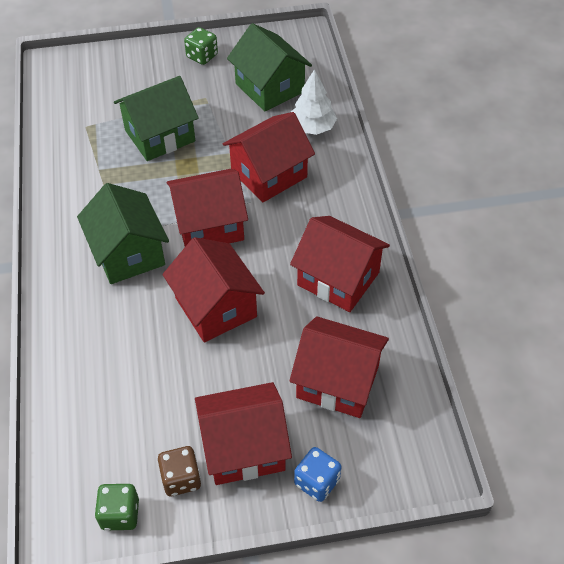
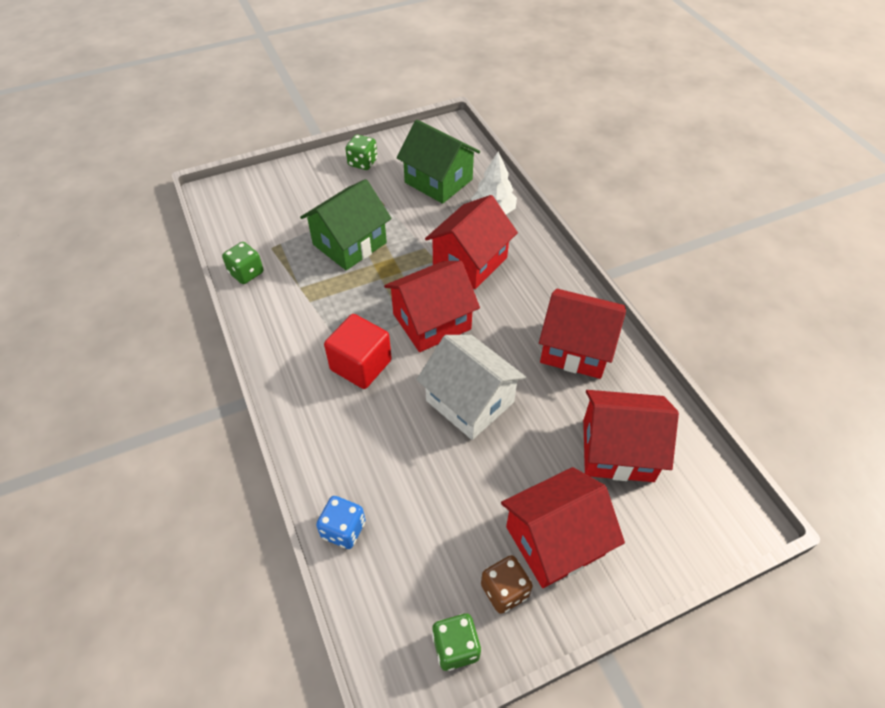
camera: 15 degrees left, 0 degrees up
(54, 146) = (246, 273): none -> green dice
(128, 253) = (361, 365): green house -> red cube
(216, 307) = (469, 401): red house -> white house
(317, 482) = (641, 558): blue dice -> blue dice (343, 529)

